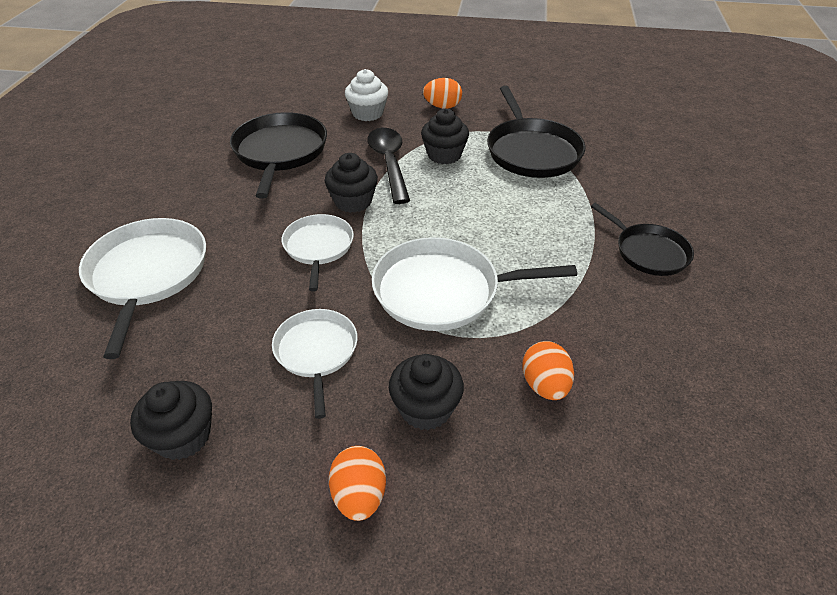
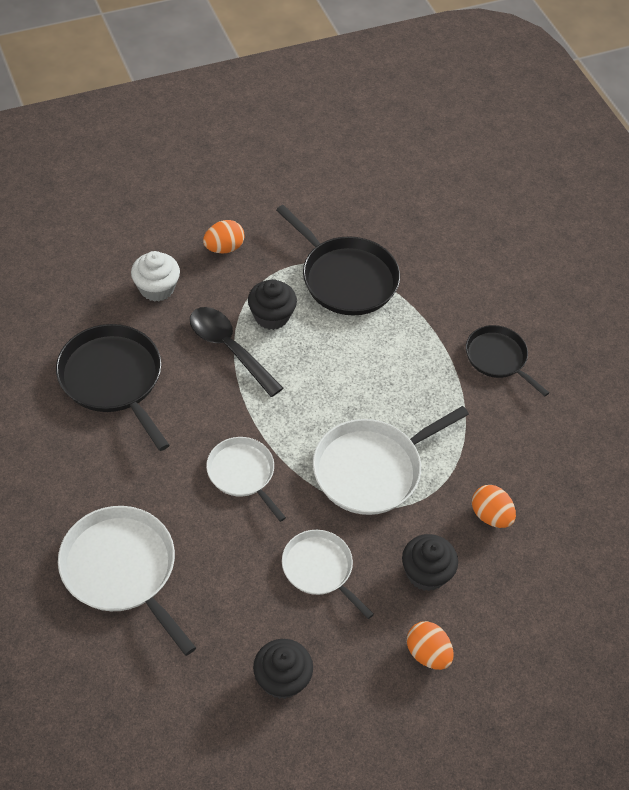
camera: 35 degrees left, 10 degrees up
(353, 201) = (232, 410): black cupcake -> none
(648, 252) = (498, 358): black pan -> black pan turned 150 degrees counterclockwise

